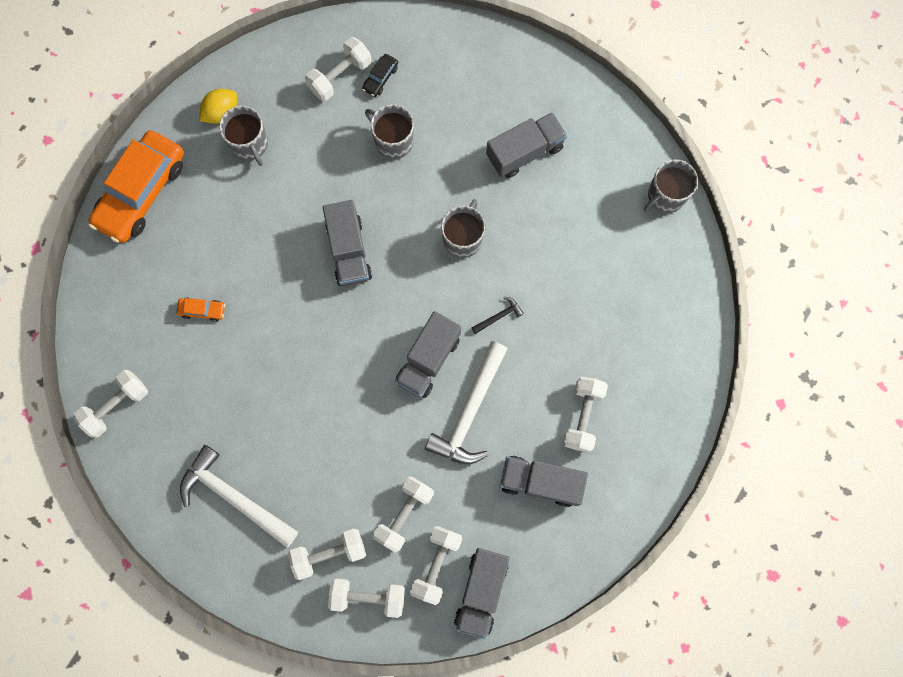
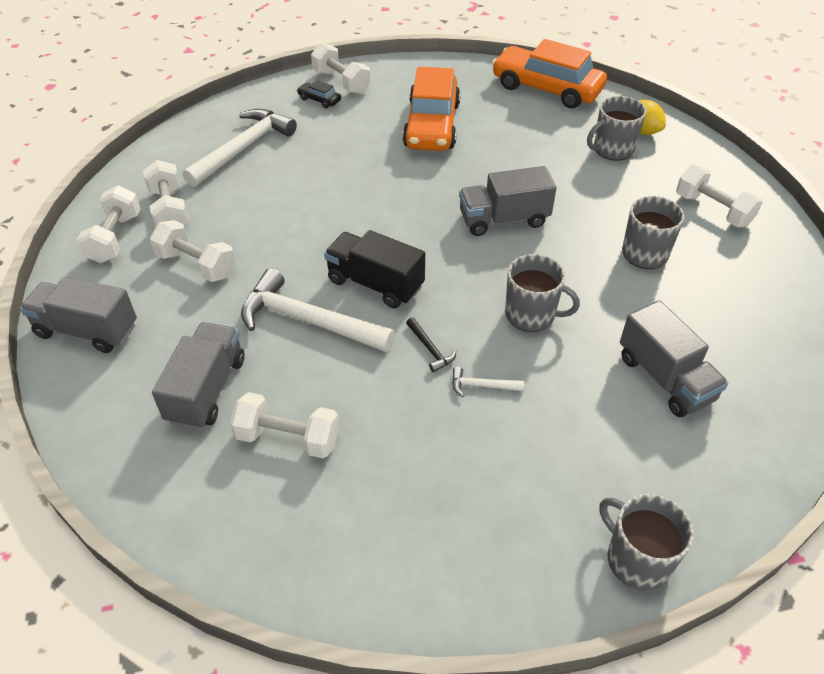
camera: 90 degrees right, 30 degrees down
(202, 310) = (431, 125): orange car -> orange car, size x2.49
(380, 78) = (722, 242): black car -> black car (319, 100)
(428, 360) = (375, 284): grey truck -> black truck
(436, 564) = (132, 291): white dumbbell -> none
(533, 280) = (481, 385): none -> white hammer

